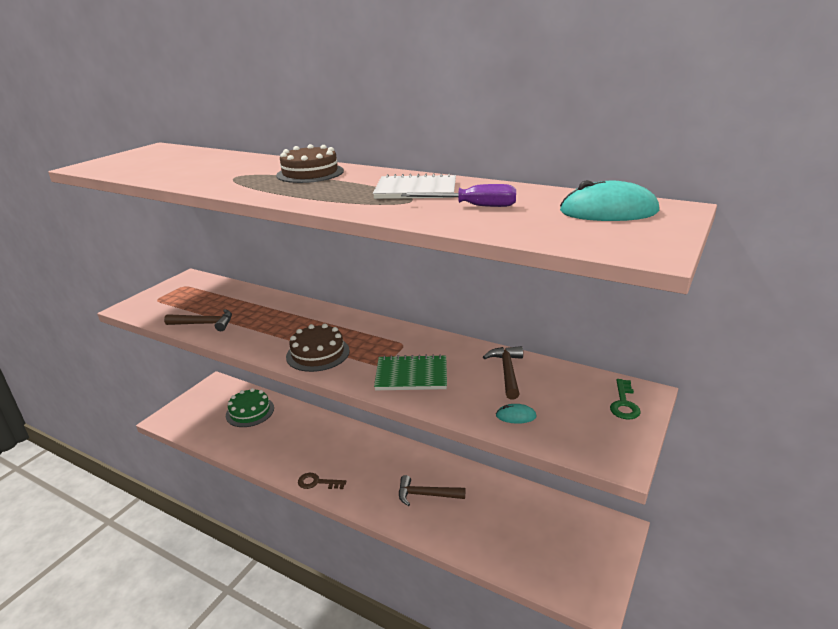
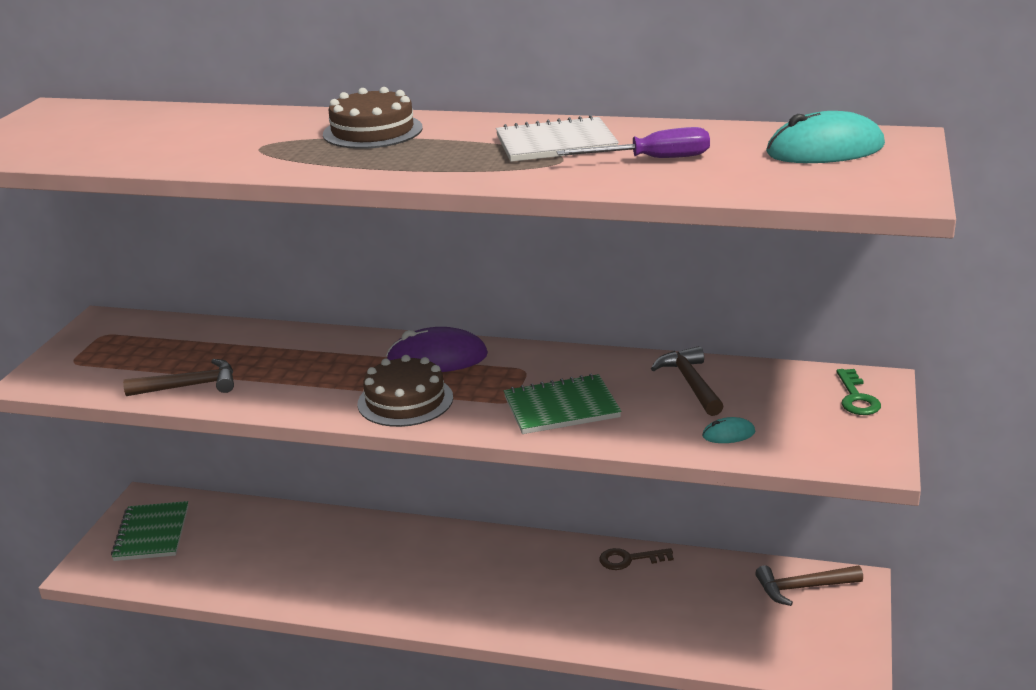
camera: 15 degrees left, 0 degrees up
(208, 404) = (151, 533): none -> green notebook
(250, 411) = (232, 532): green cake -> none
(317, 482) = (401, 610): brown key -> brown key (629, 559)
(354, 328) = (437, 358): none -> purple mouse
(426, 495) = (574, 594): brown hammer -> brown hammer (803, 587)

